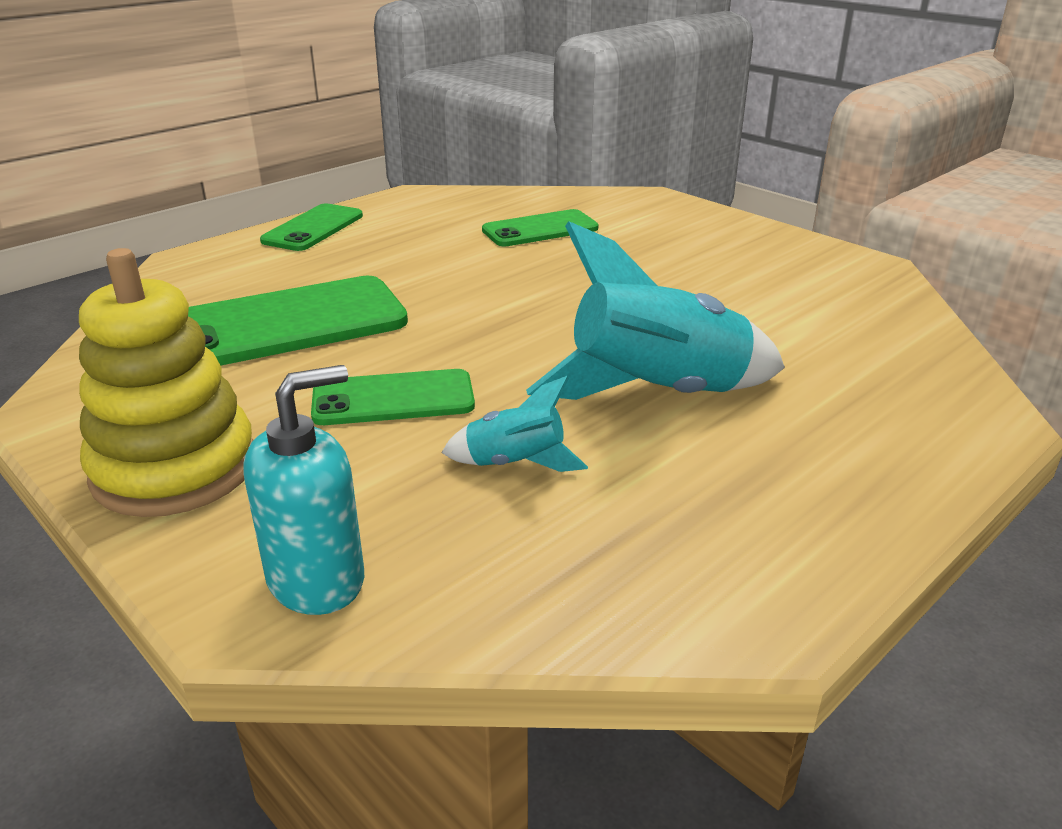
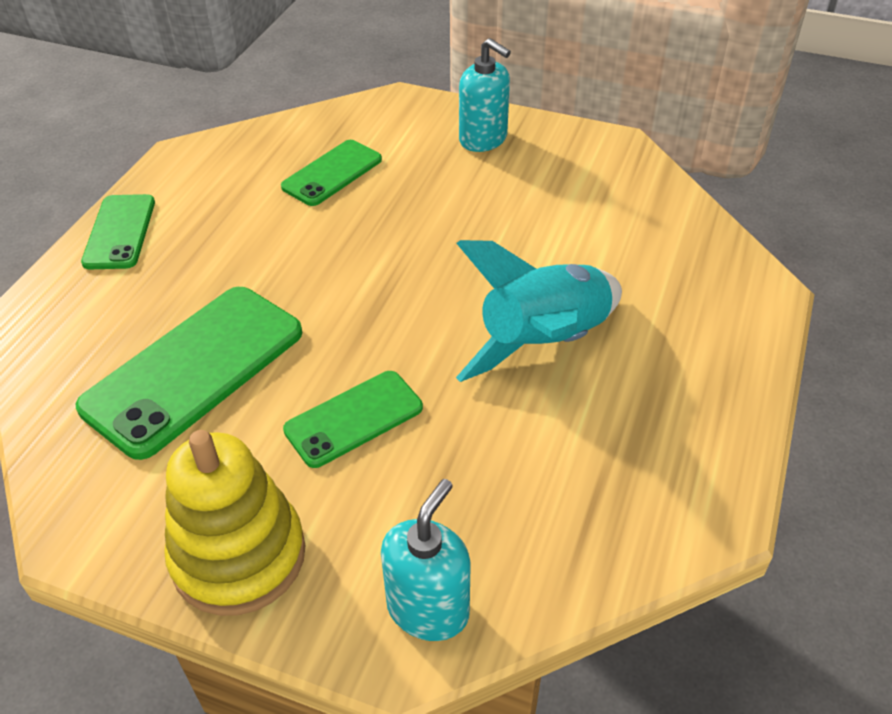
camera: 25 degrees left, 15 degrees up
(515, 463) = (489, 449): turquoise rocket -> none
(717, 235) = (483, 139): none -> turquoise soap dispenser

